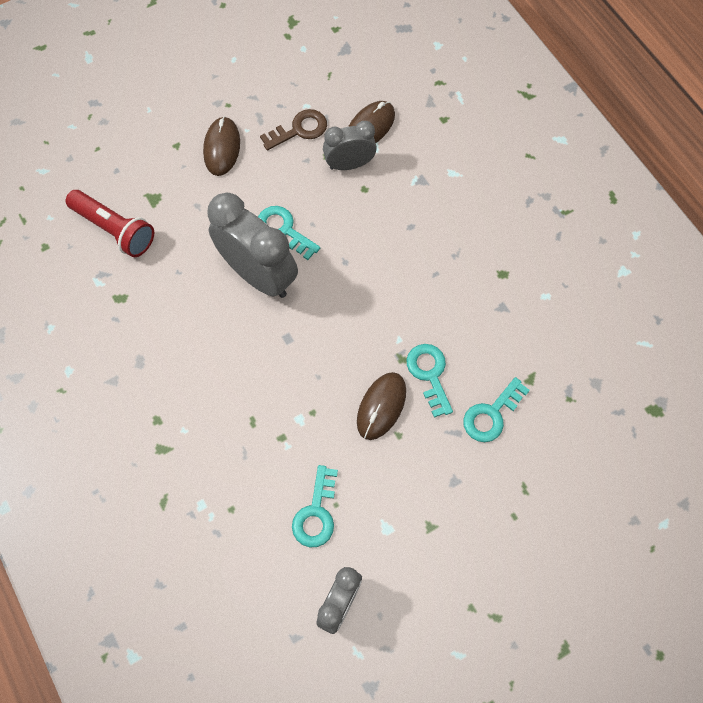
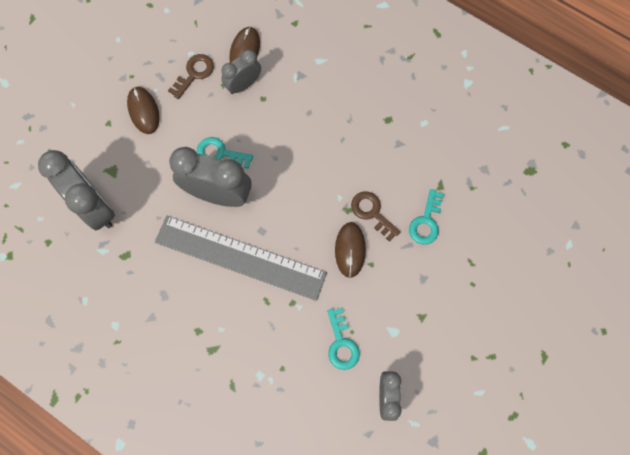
camera: 25 degrees left, 5 degrees up
(114, 230) = (94, 206): red flashlight -> grey clock
(248, 357) = (240, 257): none -> grey ruler
(429, 374) = (372, 213): turquoise key -> brown key

